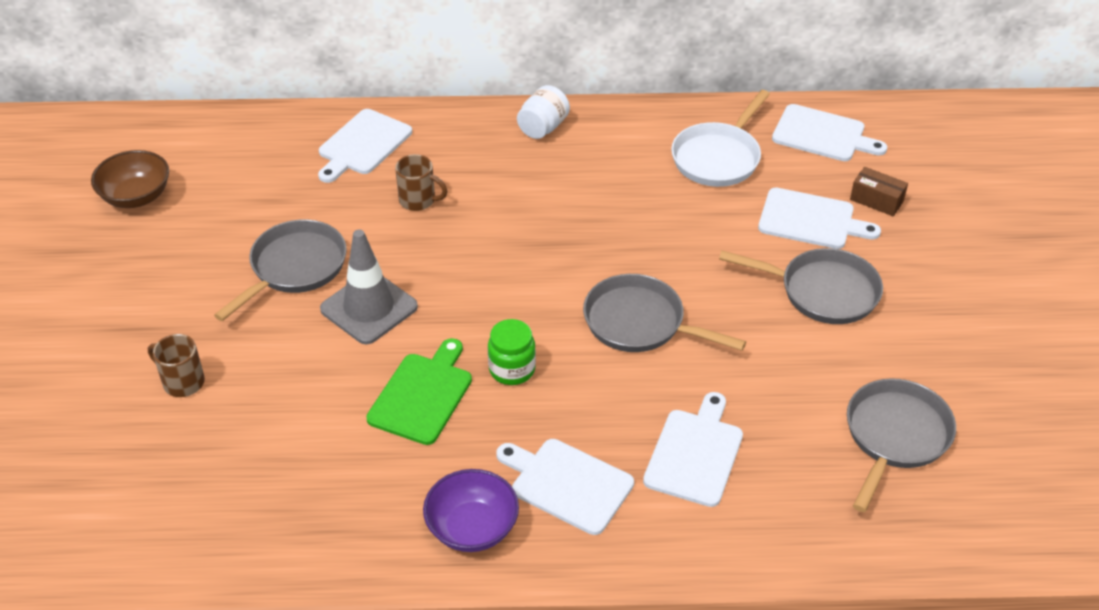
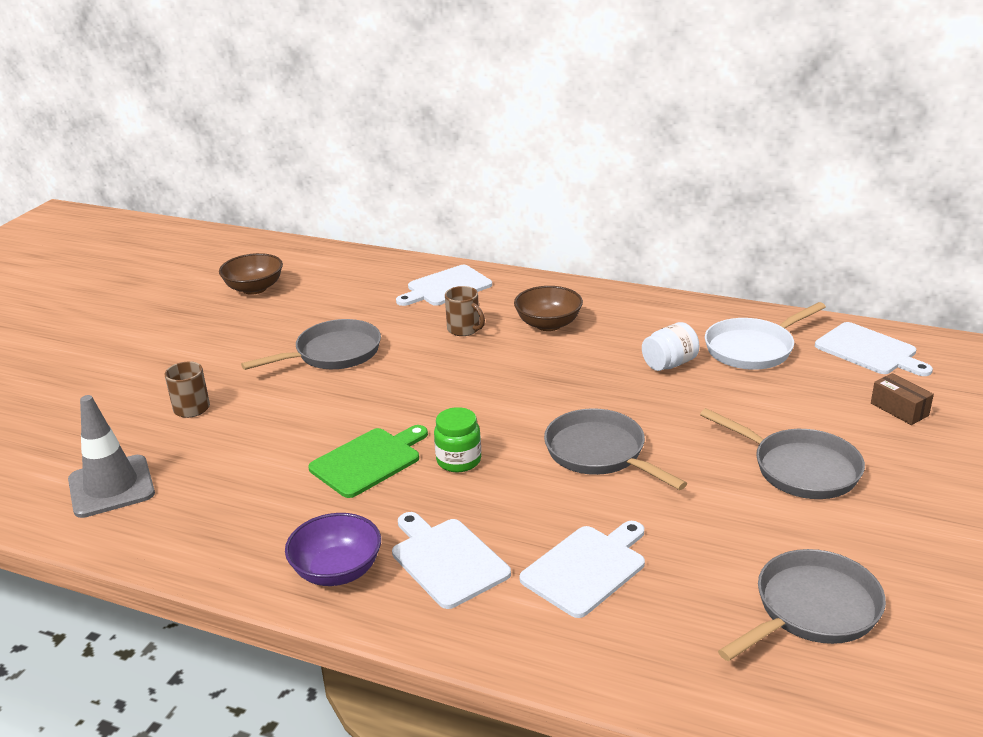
camera: 25 degrees right, 15 degrees down
(369, 308) = (371, 391): grey traffic cone -> grey traffic cone (111, 487)
(503, 172) = (548, 324): none -> brown bowl
(543, 127) = (604, 301): white jar -> white jar (669, 364)
(811, 220) = (820, 411): white cutting board -> none

